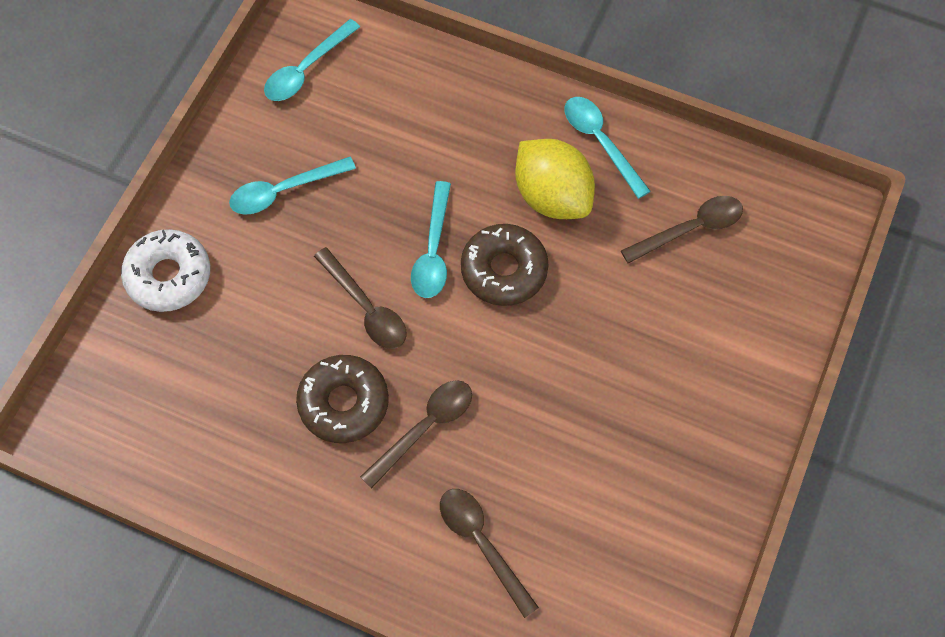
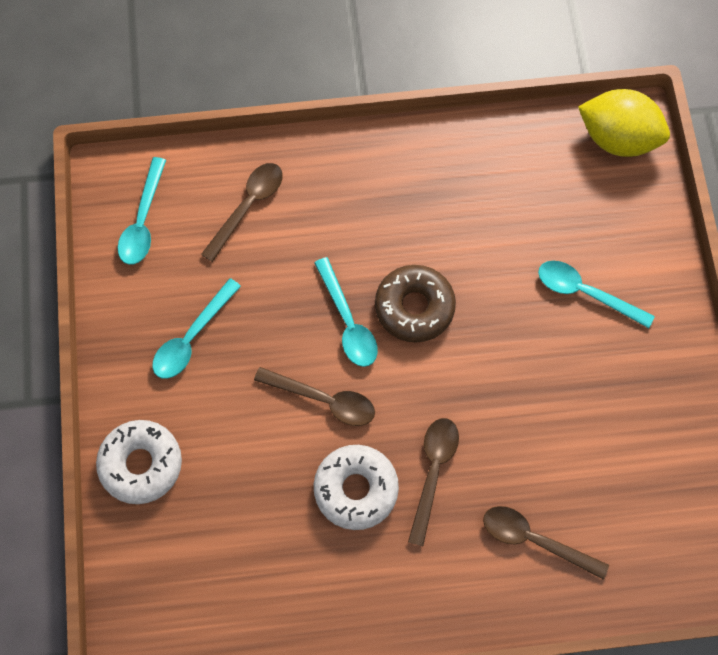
camera: 30 degrees left, 5 degrees up
(344, 403) = (356, 489): brown donut -> white donut
(552, 196) = (414, 224): yellow lemon -> yellow lemon (617, 138)
(600, 142) = (425, 158): turquoise spoon -> turquoise spoon (585, 293)
(690, 229) = (538, 194): brown spoon -> brown spoon (248, 206)

